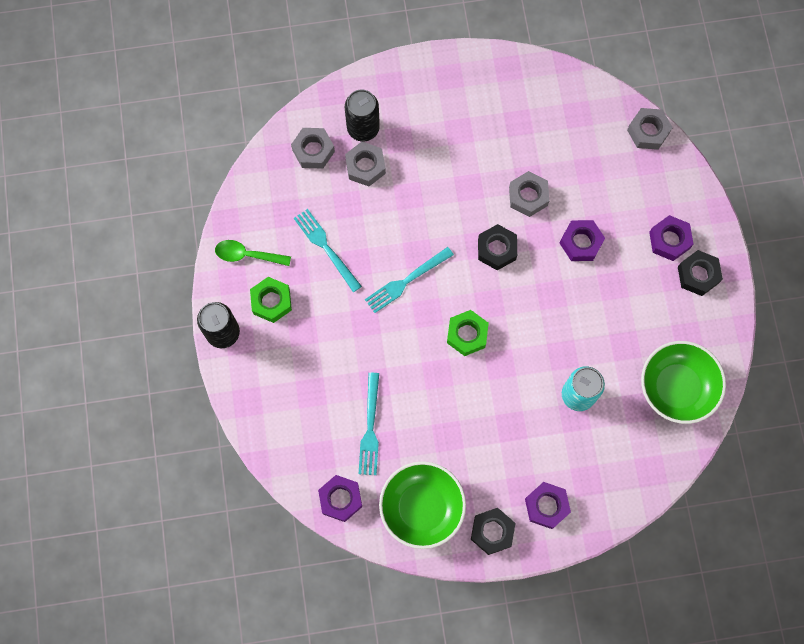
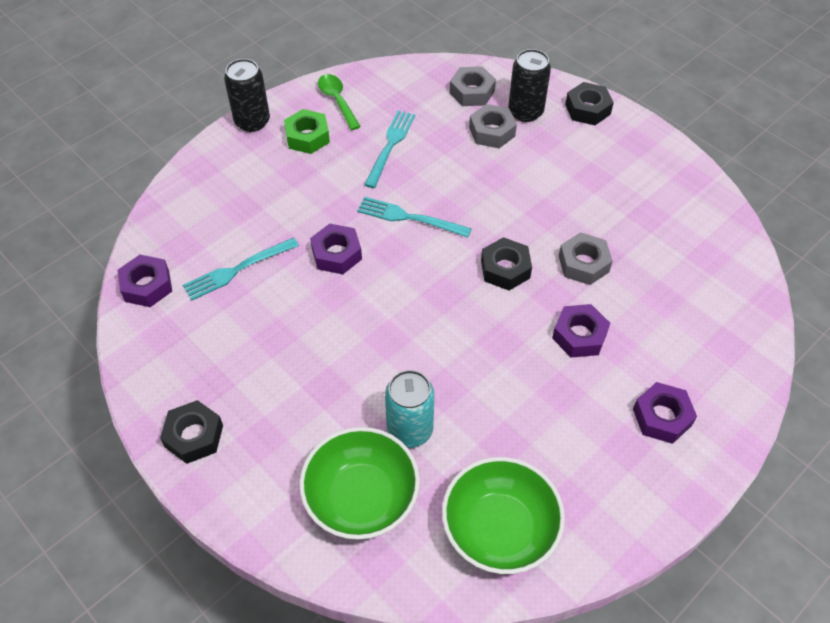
camera: 55 degrees right, 20 degrees down
(422, 507) = (181, 357): green bowl -> green bowl (361, 497)
(467, 334) = (395, 294): green nut -> none
(546, 506) = (258, 473): purple nut -> purple nut (336, 254)
(648, 131) = (757, 326): grey nut -> none
(698, 275) = (650, 470): black nut -> black nut (587, 109)

